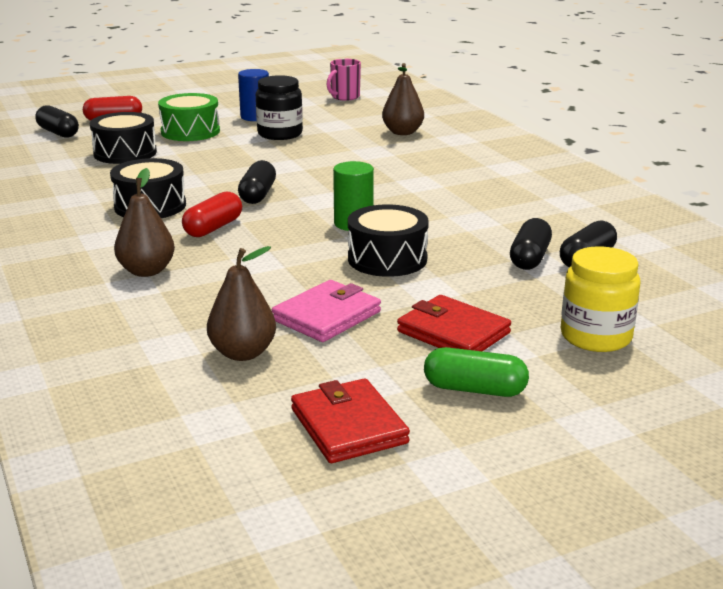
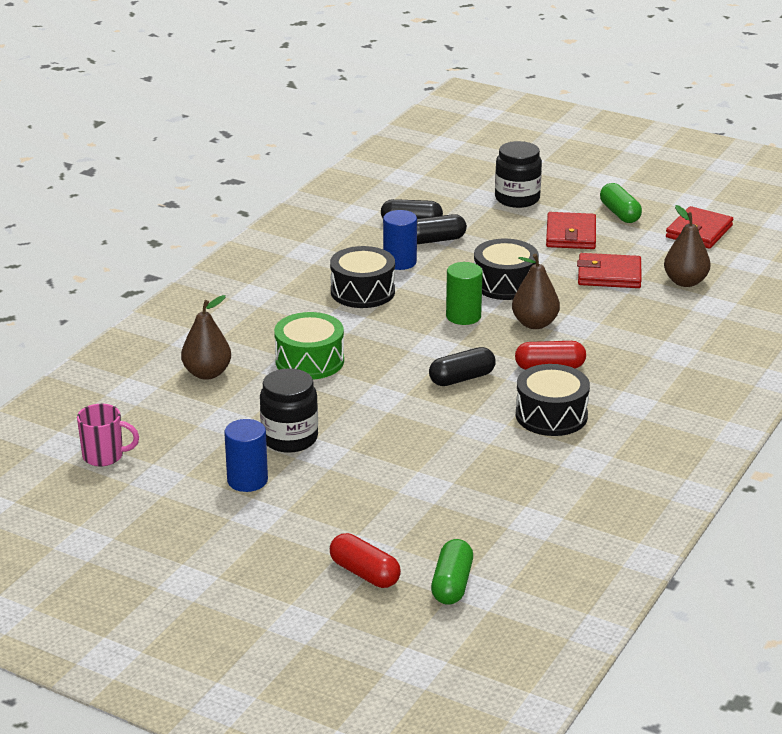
camera: 125 degrees left, 5 degrees up
(58, 133) = (452, 584): black capsule -> green capsule
(125, 153) = (455, 500): black drum -> black drum (362, 292)
(147, 271) = (649, 358): brown pear -> brown pear (534, 324)
(190, 131) = (345, 496): green drum -> green drum (309, 361)
(326, 316) = (609, 275): pink wallet -> red wallet
(499, 229) = (399, 262): none -> blue cylinder
(595, 336) = (517, 199): yellow jar -> black jar

